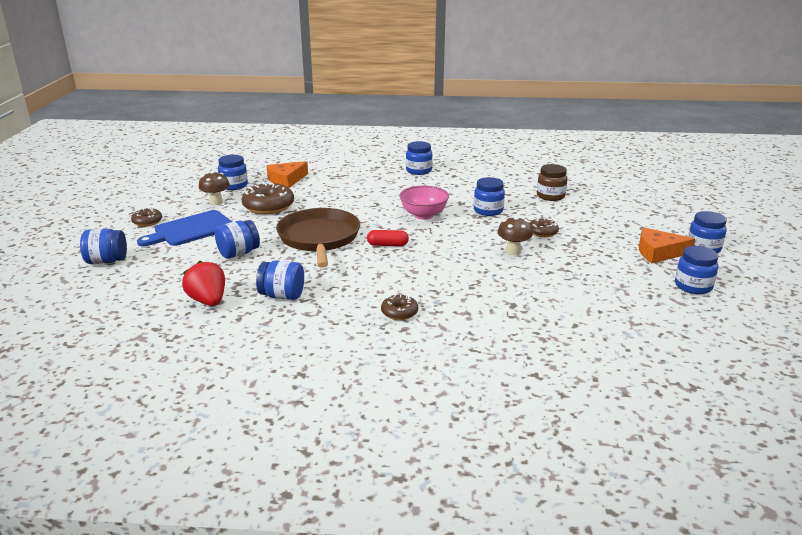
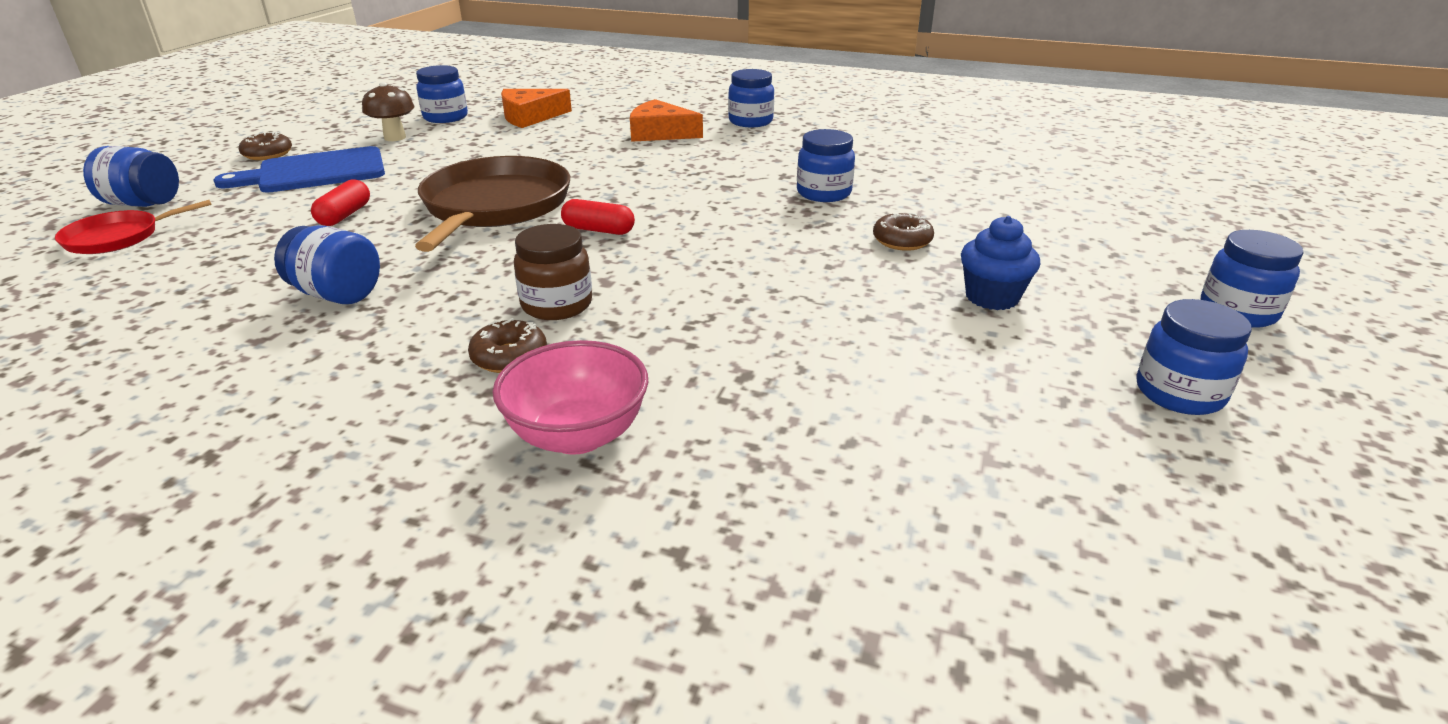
camera: 15 degrees right, 5 degrees up
(117, 282) = (118, 237): none -> red pan
(208, 301) = (211, 287): red strawberry -> none
(238, 253) = (345, 215): blue jar -> red capsule
(268, 206) = (465, 151): brown donut -> none
(423, 215) = (703, 189): pink bowl -> pink bowl (578, 435)
(513, 251) = (820, 269): brown mushroom -> none
(550, 196) = (957, 181): brown jar -> brown jar (557, 305)
(598, 255) = (992, 297): none -> blue cupcake
(658, 252) = (1128, 308): orange cheese -> orange cheese (660, 133)

